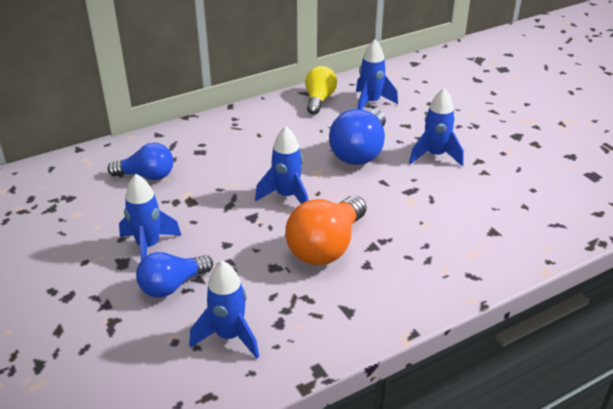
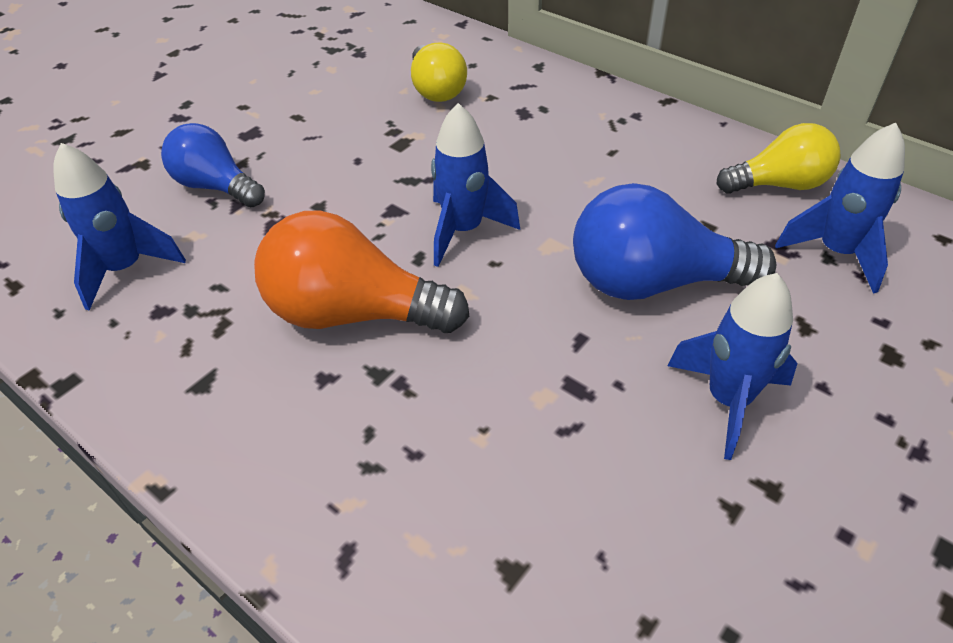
camera: 70 degrees right, 10 degrees up
(147, 176) = (436, 90): blue light bulb -> yellow light bulb
(148, 247) = (287, 142): blue rocket -> none

